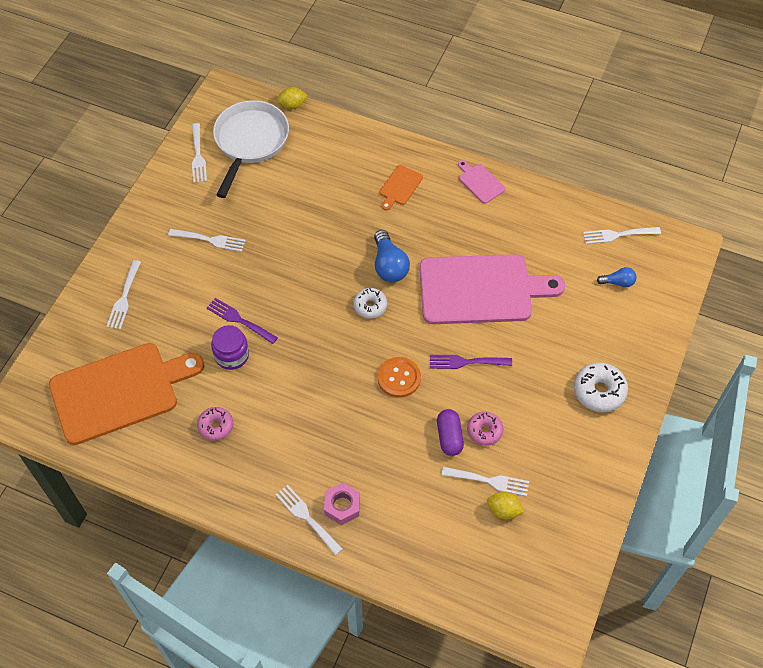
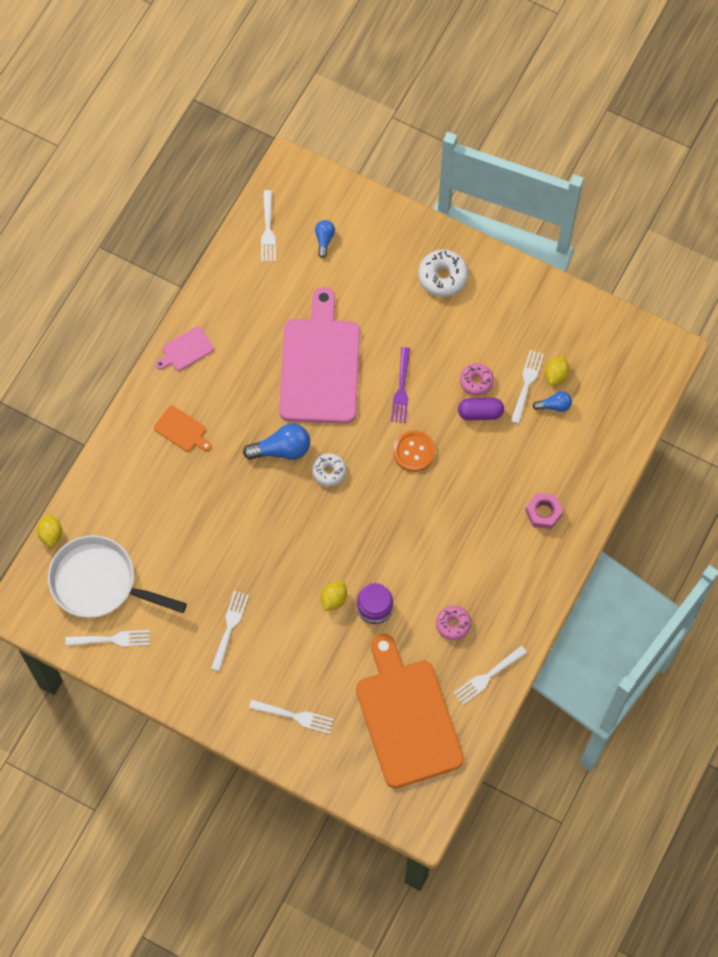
camera: 85 degrees left, 10 degrees up
(239, 320) = (334, 599): purple fork -> yellow lemon
(307, 518) = (553, 544): white fork -> white fork (488, 676)
(467, 510) = (554, 405): none -> blue light bulb

